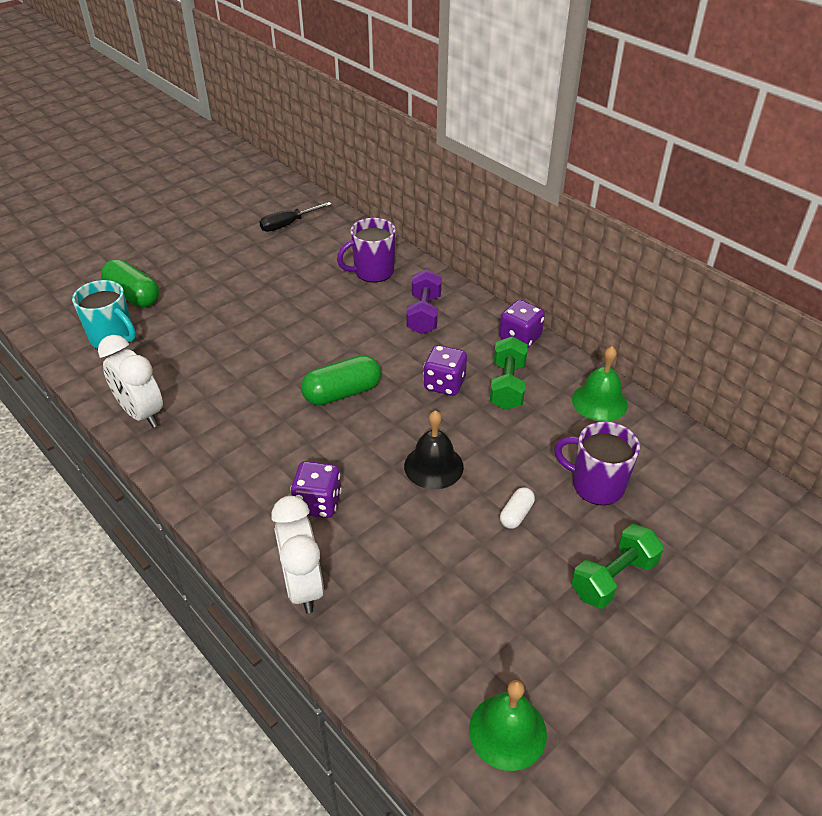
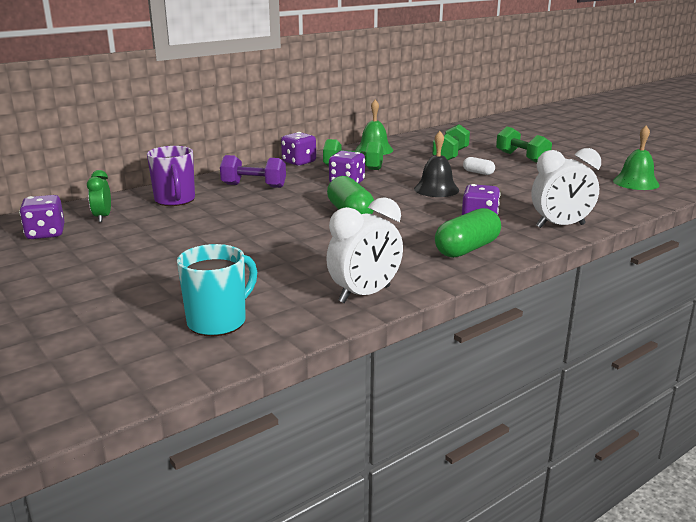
camera: 85 degrees left, 20 degrees down
(133, 295) = (128, 315): green capsule -> green capsule (467, 249)
(288, 224) = (46, 234): black screwdriver -> purple dice
(325, 242) = (103, 217): none -> green clock
(596, 485) = (450, 156): purple mug -> green dumbbell

